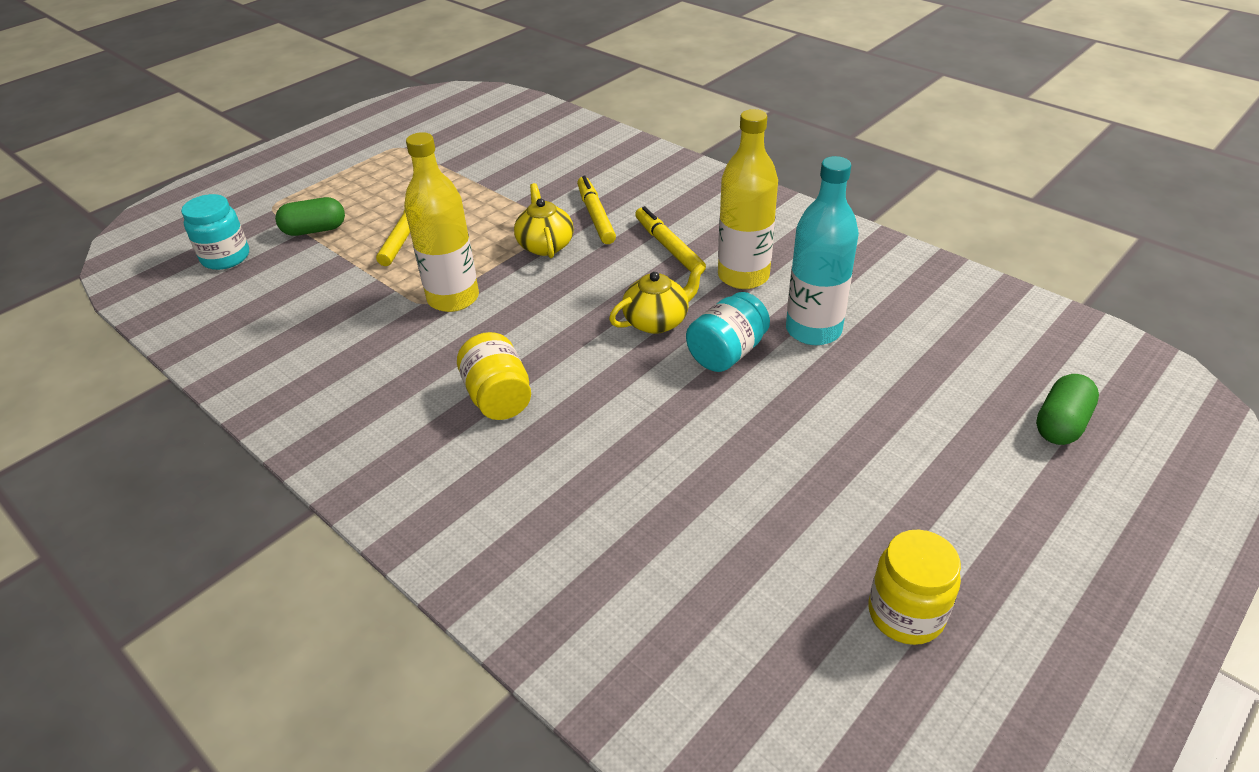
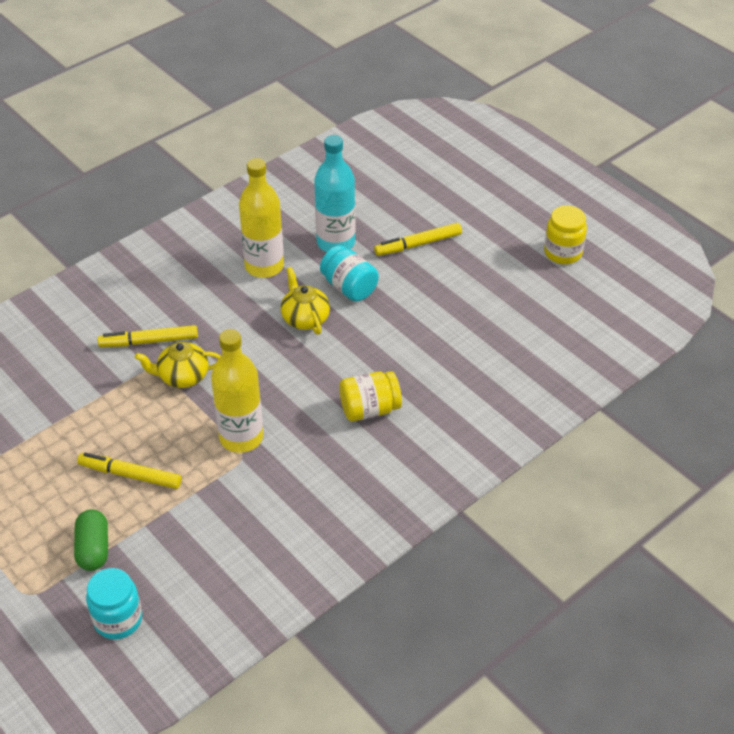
camera: 85 degrees left, 5 degrees up
(668, 247) = (212, 302): yellow marker -> yellow marker (418, 244)
(1061, 424) = (442, 164): green capsule -> none

